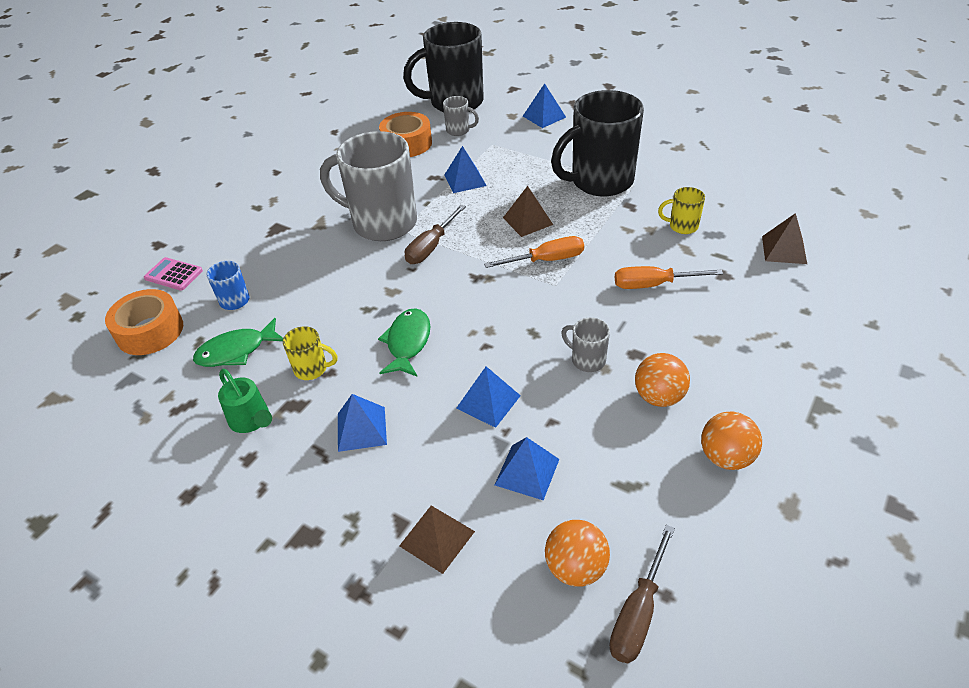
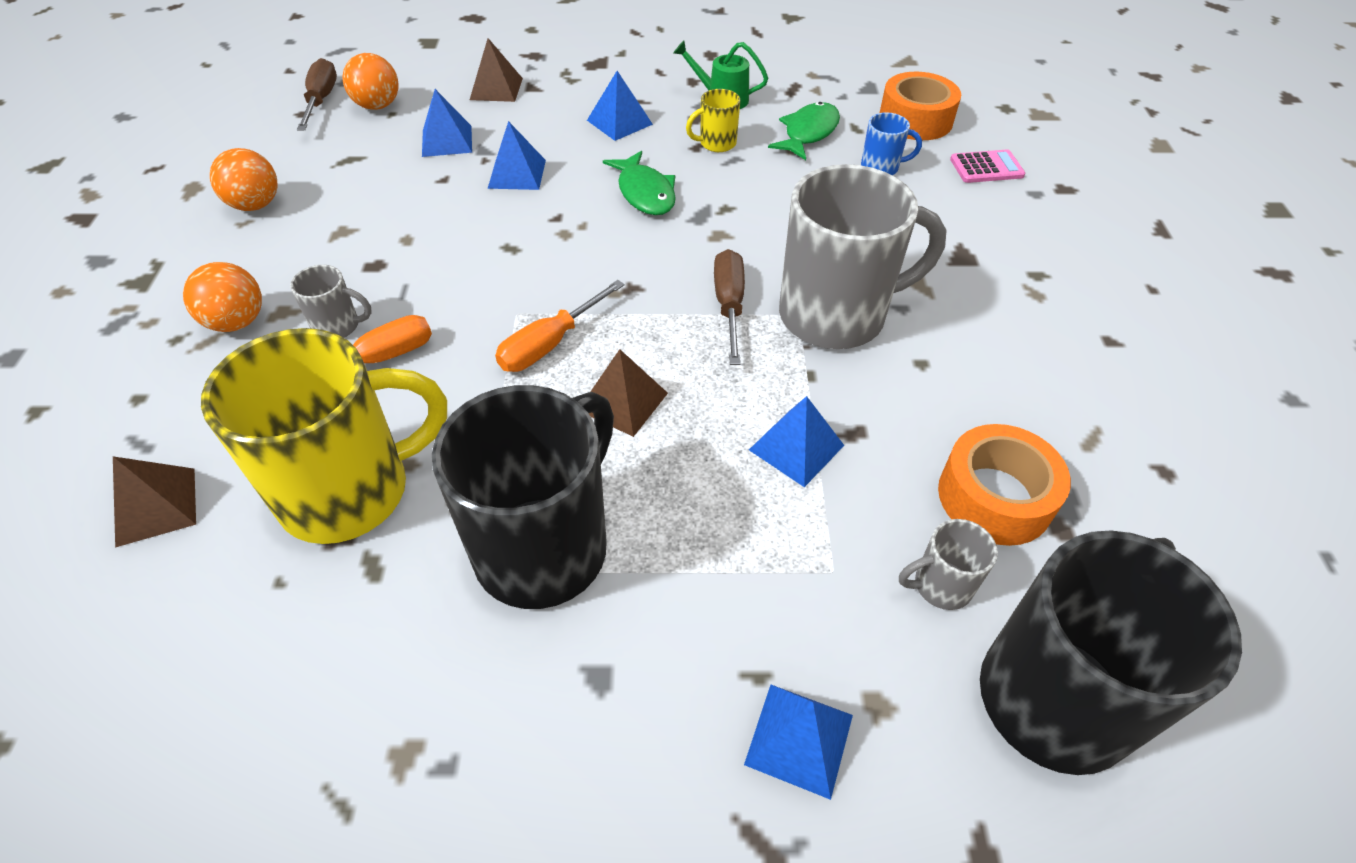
camera: 145 degrees right, 5 degrees up
(587, 360) = (430, 240): grey mug -> grey mug (338, 326)
(659, 397) = (335, 232): orange ball -> orange ball (237, 322)
(682, 226) = (350, 491): yellow mug -> yellow mug, size x2.35

